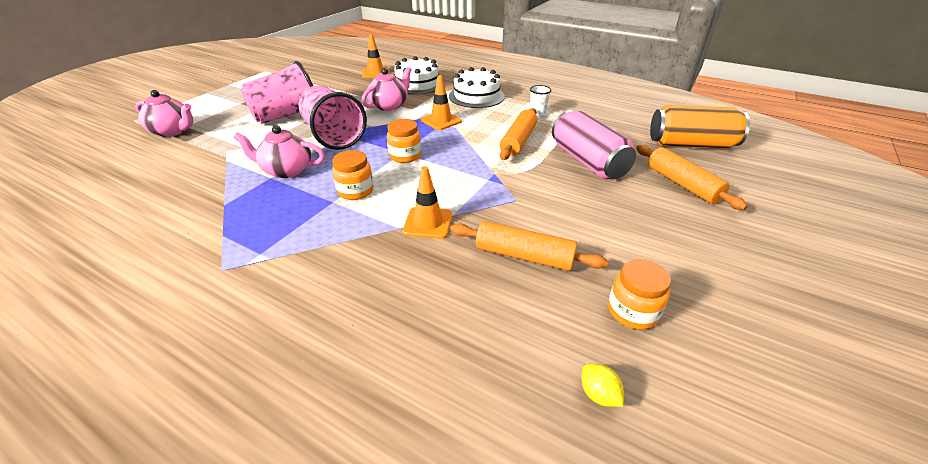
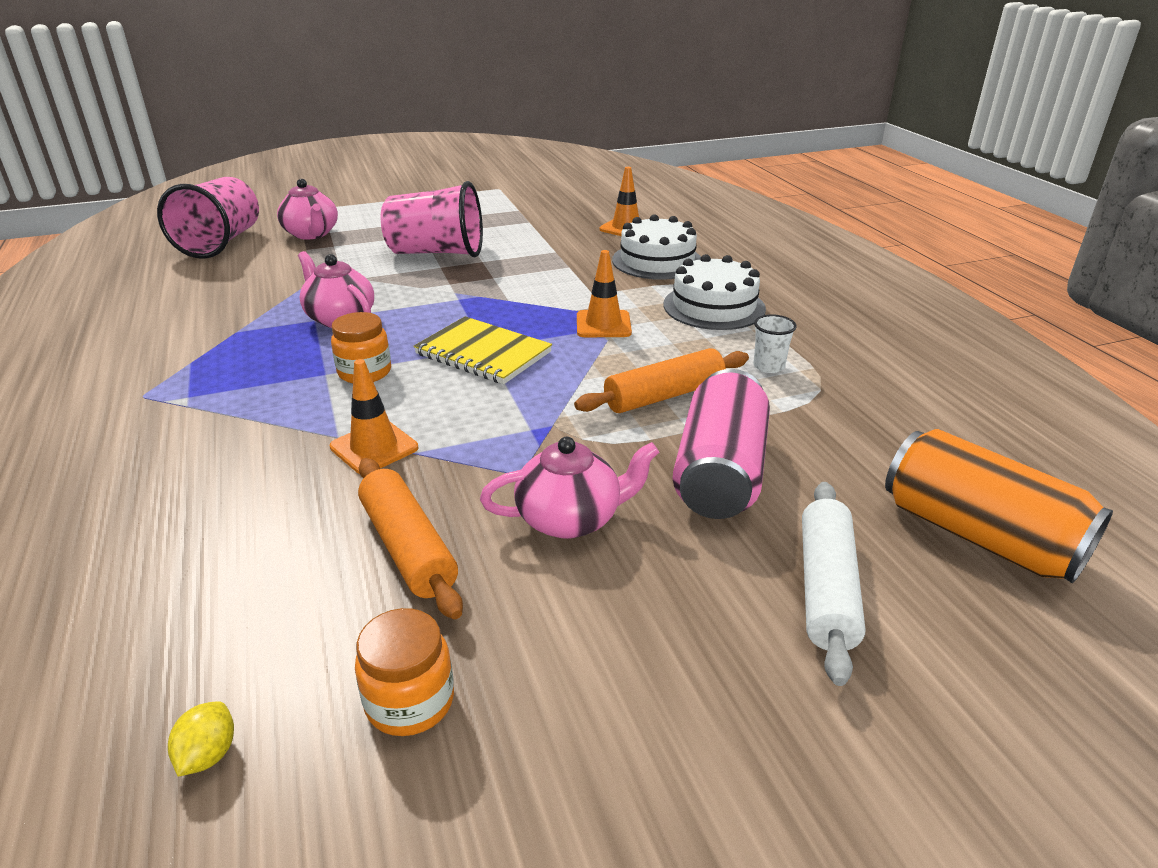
camera: 40 degrees right, 5 degrees down
(333, 136) = (446, 296): pink cup -> pink cup (221, 243)
(389, 106) = (570, 280): pink teapot -> pink teapot (570, 519)
(405, 156) = (483, 353): orange jar -> yellow notebook
(682, 184) = (826, 588): orange rolling pin -> white rolling pin

